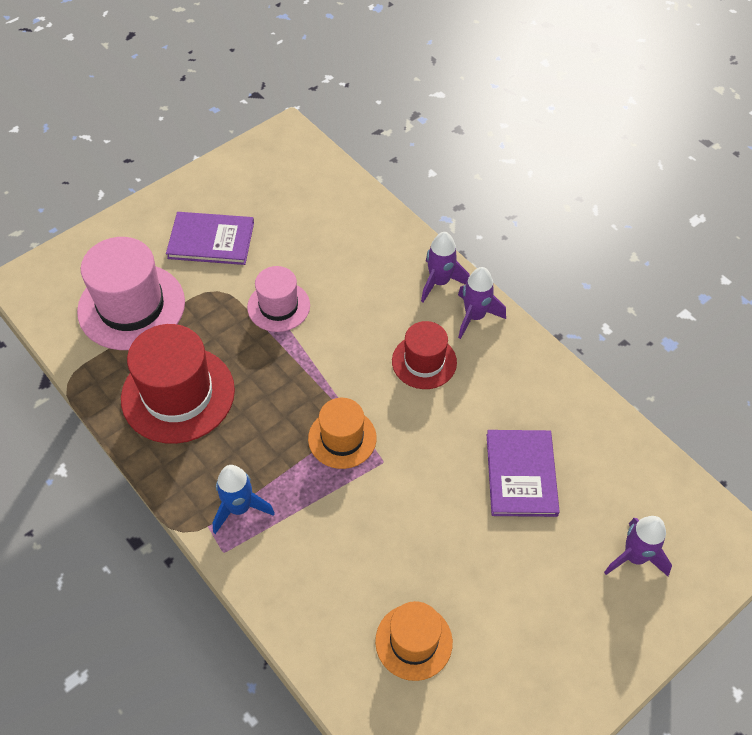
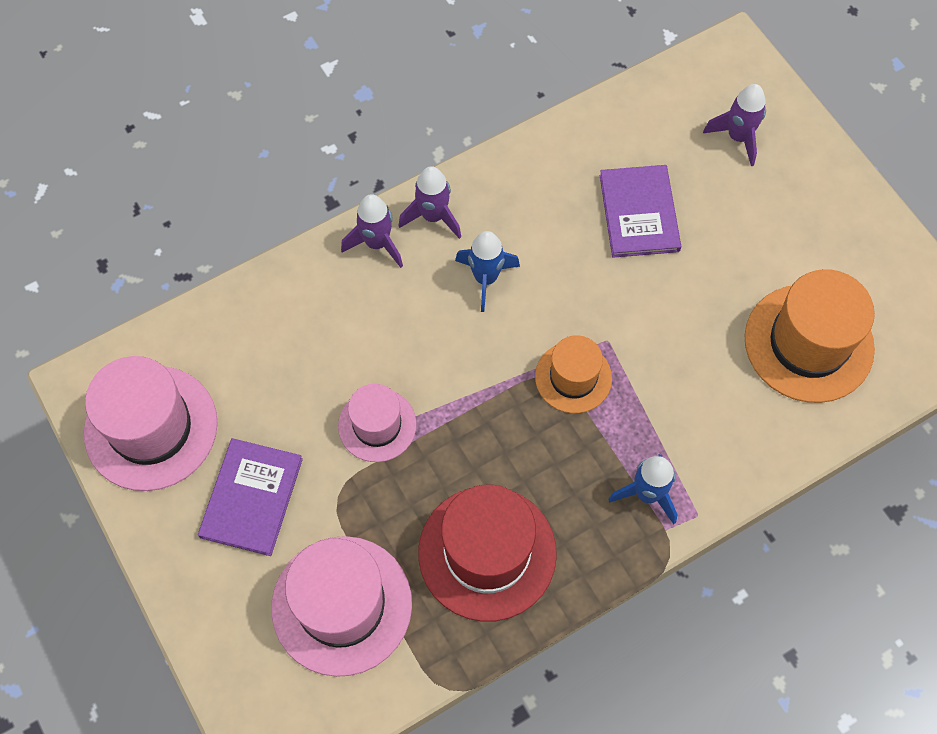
camera: 80 degrees left, 10 degrees up
(259, 176) = (151, 428): none -> pink hat
(413, 641) = (808, 343): orange hat -> orange hat, size x1.69
(424, 362) = (485, 278): red hat -> blue rocket
(521, 474) = (639, 213): purple book -> purple book turned 75 degrees clockwise

